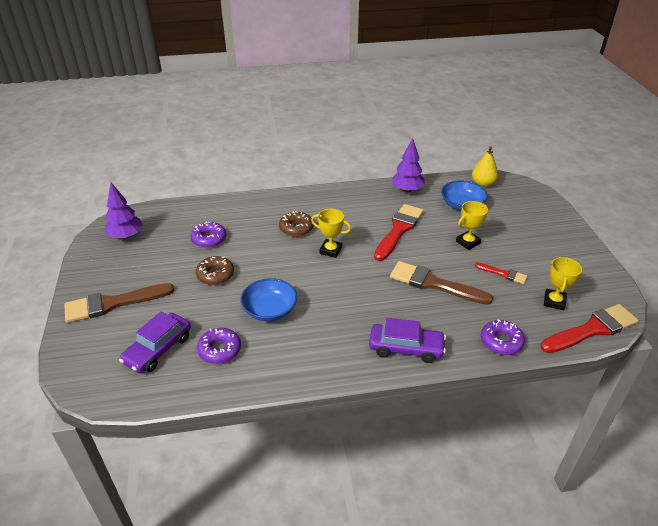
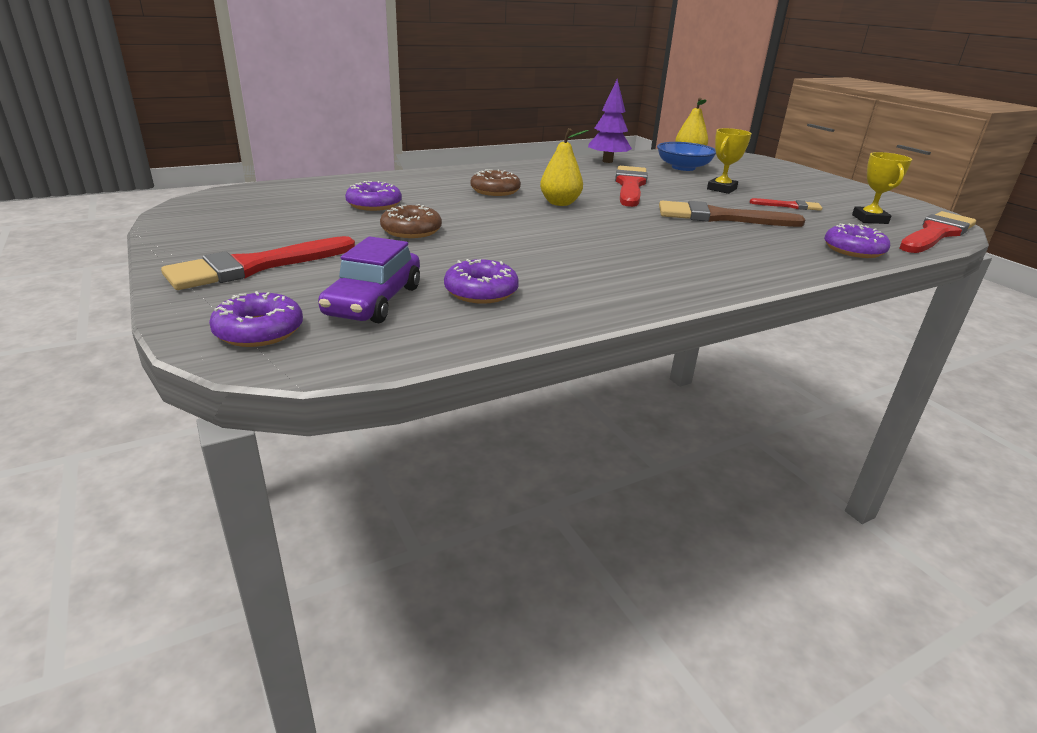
camera: 20 degrees left, 10 degrees down
(92, 367) = (259, 331): none -> purple donut
(113, 303) = (255, 266): brown brush -> red brush
(126, 236) = (233, 209): purple tree -> none
(270, 310) = (524, 252): blue bowl -> none
(330, 250) = (560, 203): yellow trophy -> yellow pear
(406, 348) = (748, 265): purple car -> none

